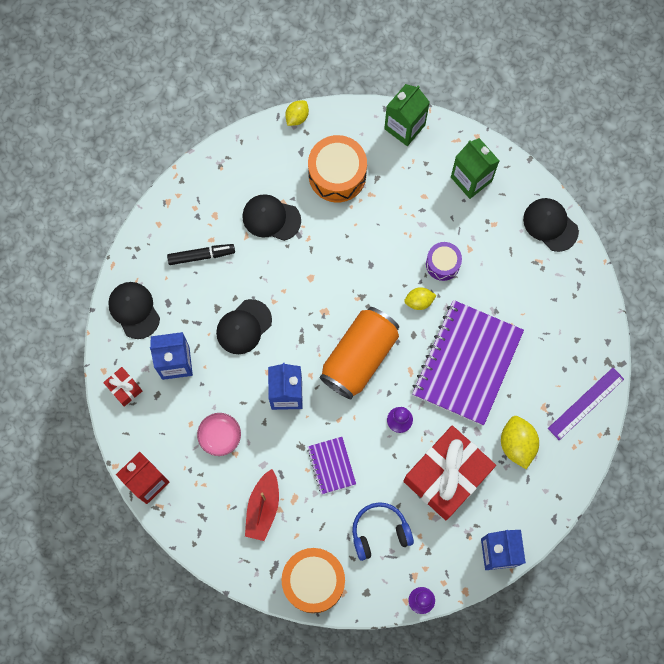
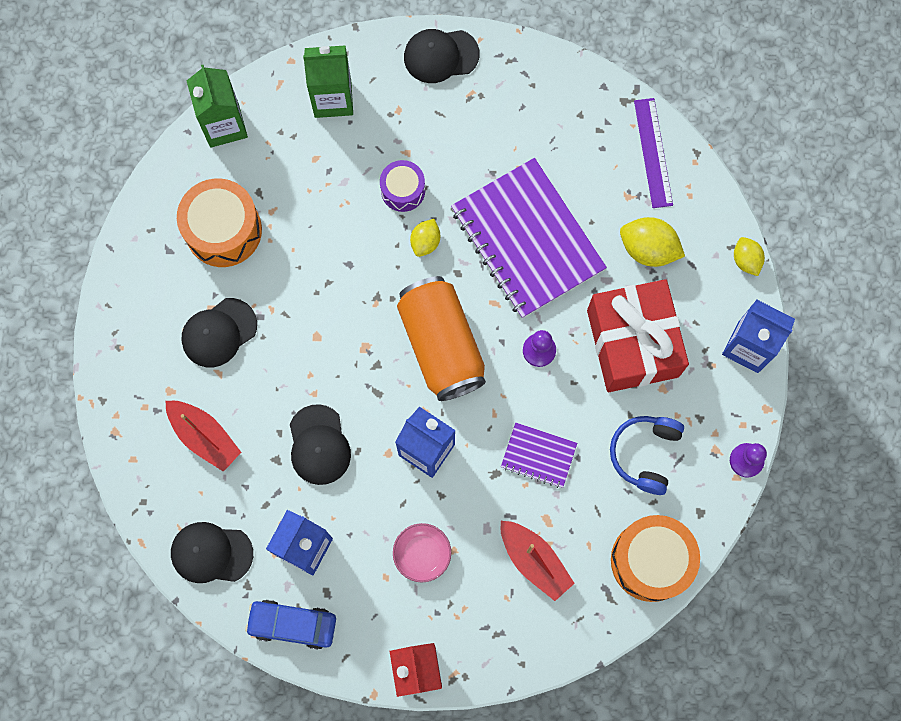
camera: 55 degrees left, 0 degrees up
(124, 388) = (292, 624): red gift -> blue car
(201, 256) = (204, 436): black marker -> red boat
(297, 117) = (126, 228): yellow lemon -> yellow lemon (746, 260)

